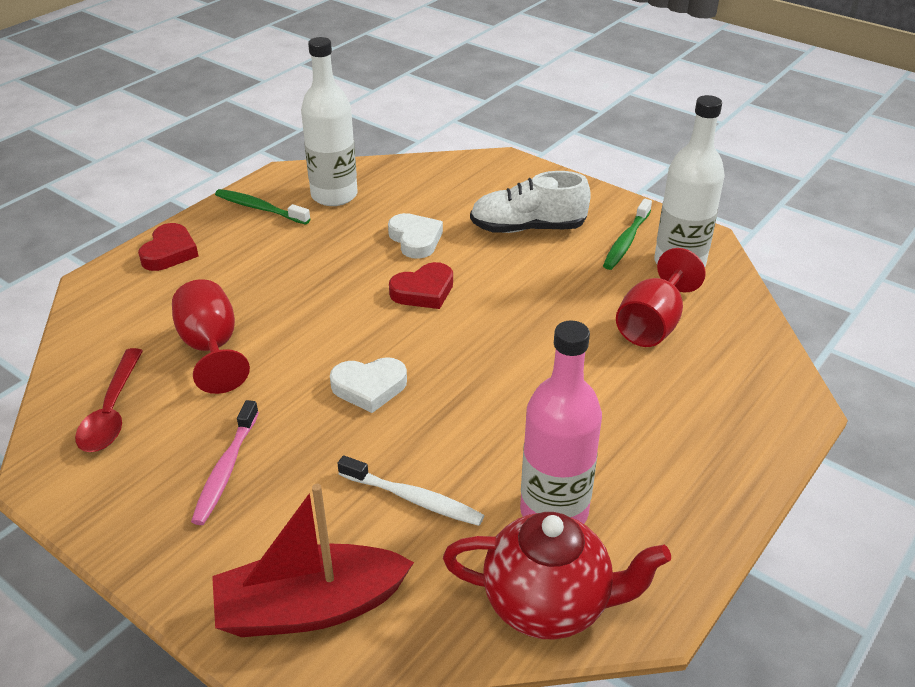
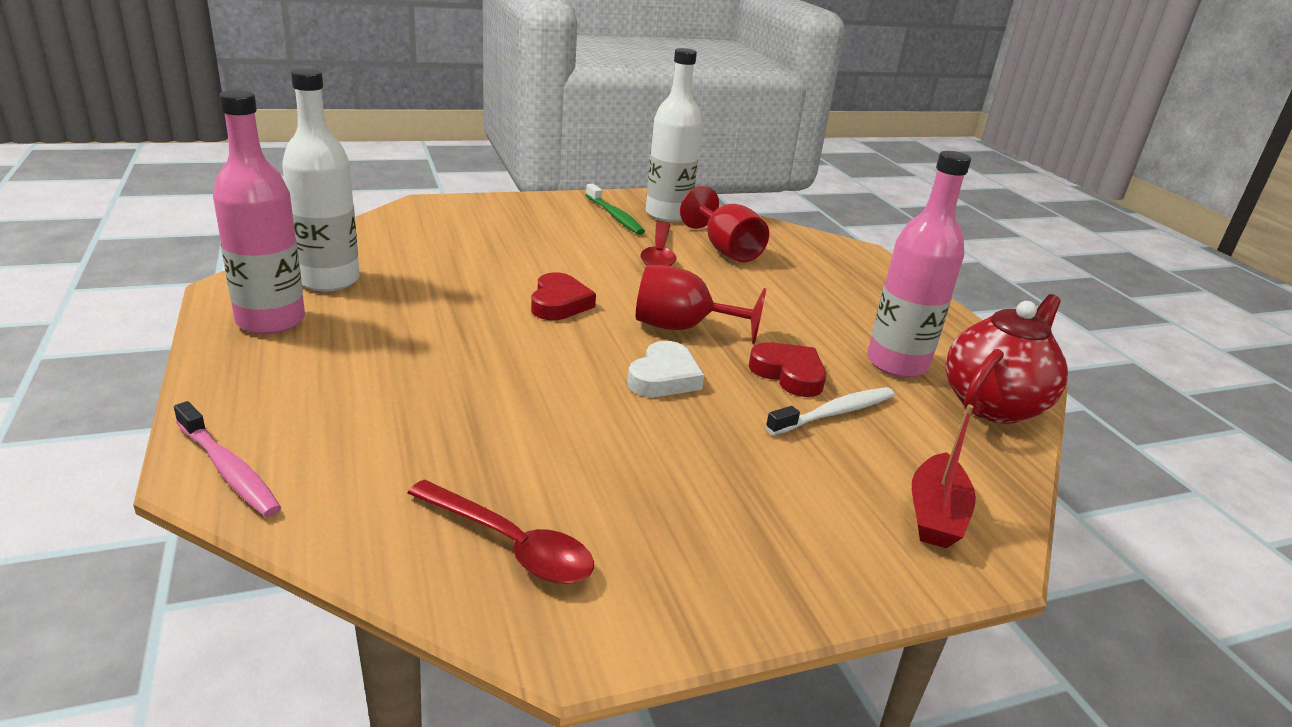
camera: 60 degrees left, 10 degrees down
(169, 252) = (247, 400): red heart -> red heart (789, 374)
(211, 348) = (483, 436): red goblet -> red goblet (682, 328)
(226, 469) = (701, 496): pink toothbrush -> pink toothbrush (228, 469)
(260, 208) = (270, 321): green toothbrush -> pink bottle
(310, 607) = (935, 514): red boat -> red boat, size x0.64
(415, 239) = (475, 277): white heart -> none
(528, 228) = (539, 235): white shoe -> none
(584, 295) = (659, 254): none -> red spoon

